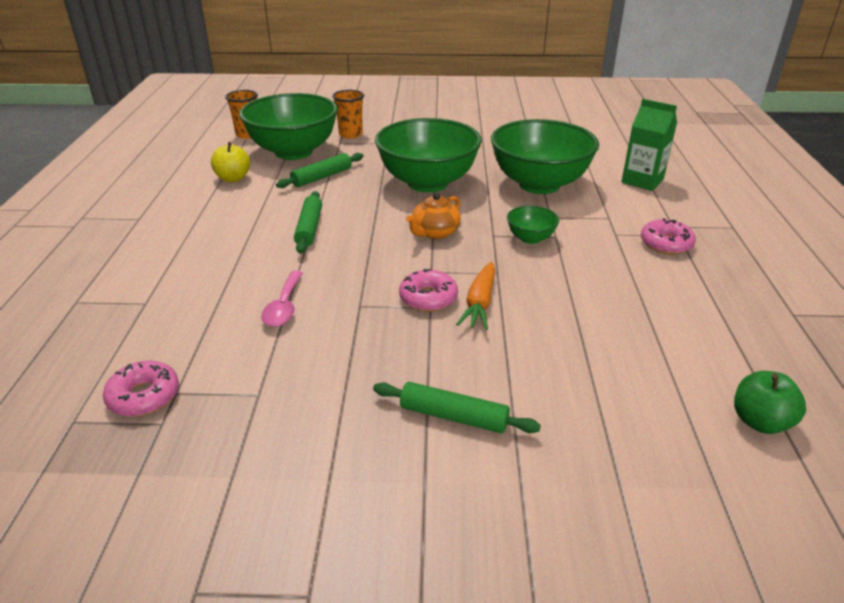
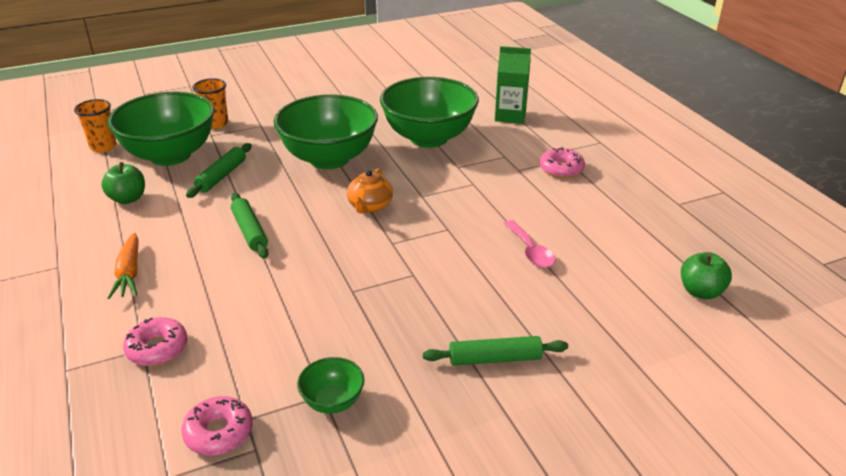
camera: 25 degrees left, 0 degrees up
(233, 178) = (128, 199): yellow apple -> green apple
(284, 307) = (285, 312): pink spoon -> pink spoon (530, 251)
(428, 298) = (406, 267): pink donut -> pink donut (157, 348)
(480, 303) = (452, 260): orange carrot -> orange carrot (129, 273)
(530, 238) = (454, 191): green bowl -> green bowl (333, 401)

